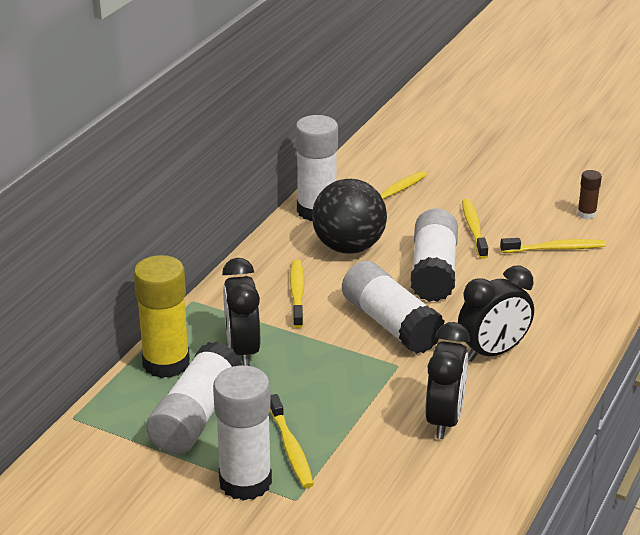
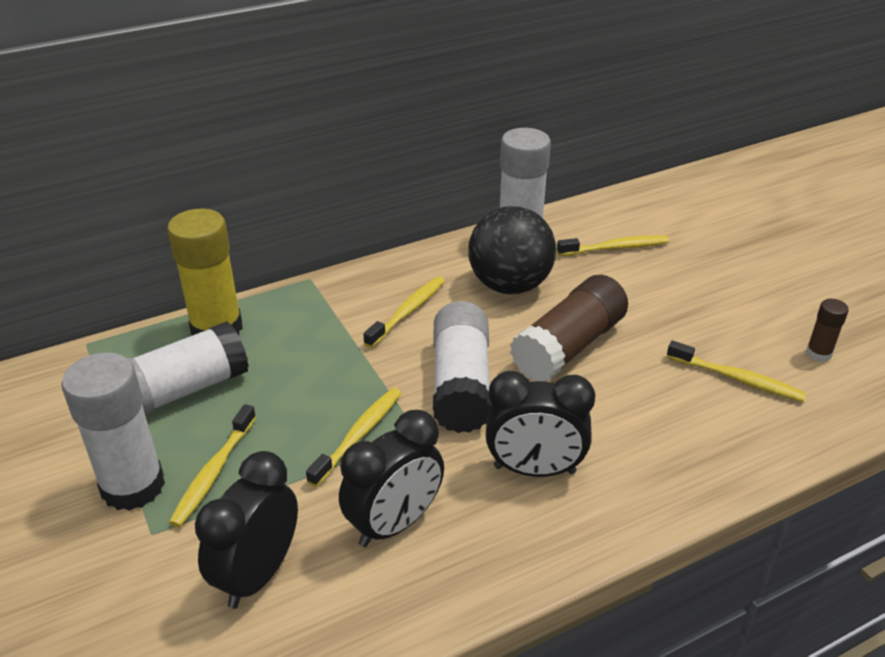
camera: 35 degrees right, 5 degrees up
(243, 350) = (293, 347): black clock -> black clock (258, 575)
(433, 271) = (569, 347): white glue stick -> brown glue stick
(473, 229) = (663, 318): yellow toothbrush -> yellow toothbrush (358, 435)

